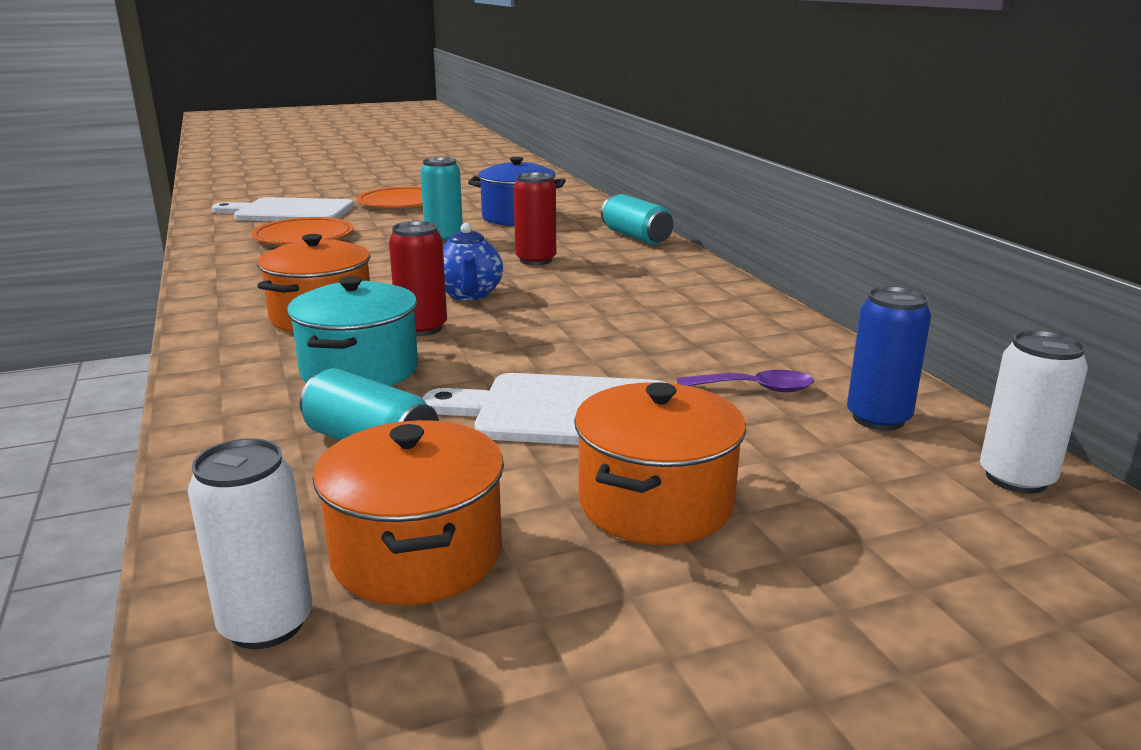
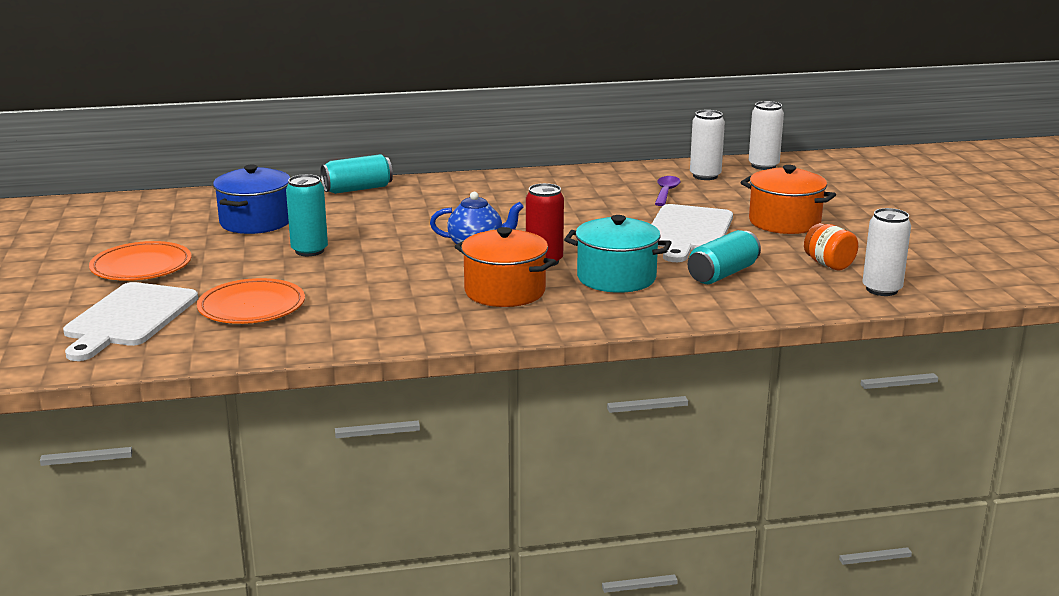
camera: 80 degrees left, 0 degrees up
(417, 554) = (829, 264): orange pot -> orange jar
(535, 260) = (400, 223): red can -> none
(878, 418) = (705, 176): blue can -> white can

